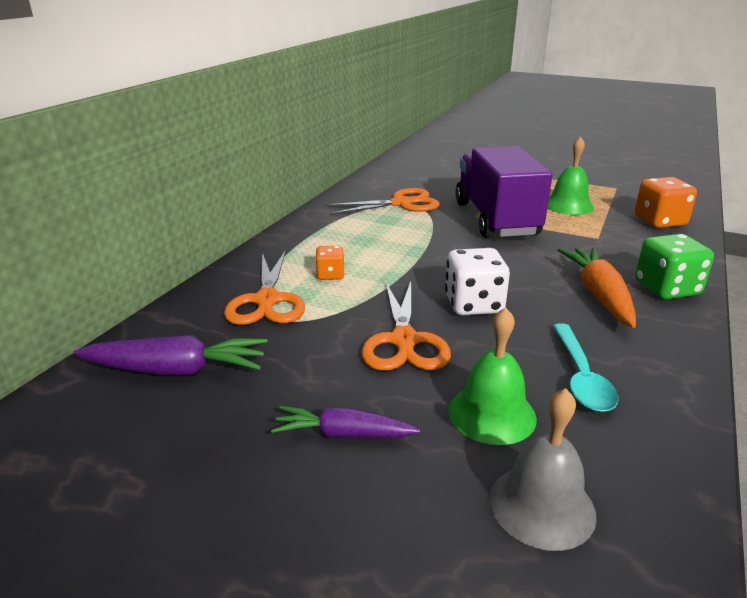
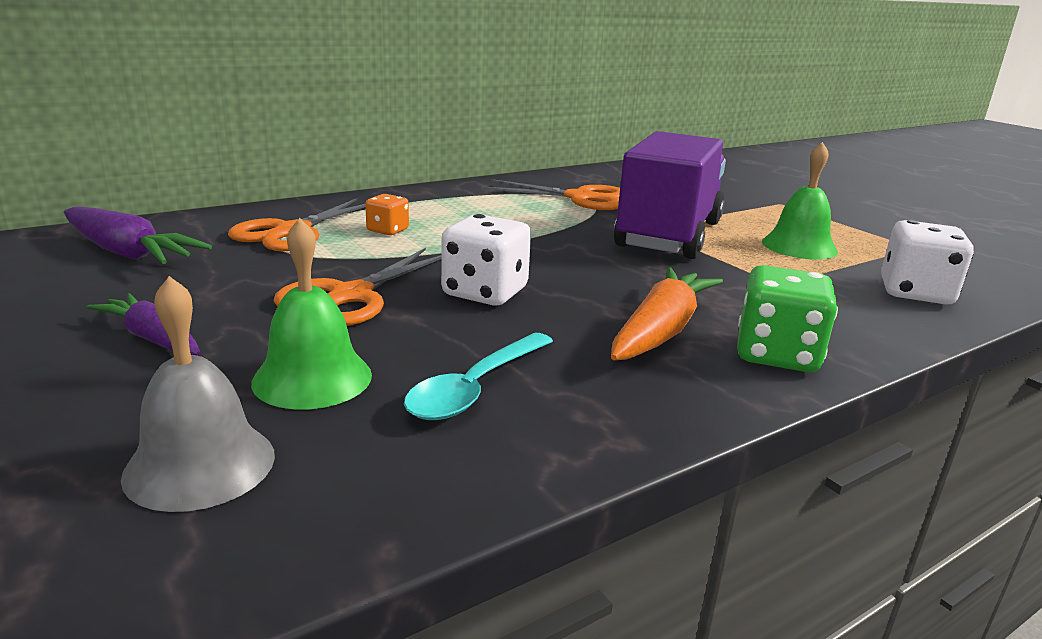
camera: 30 degrees right, 5 degrees down
(659, 221) = (915, 293): orange dice -> white dice

